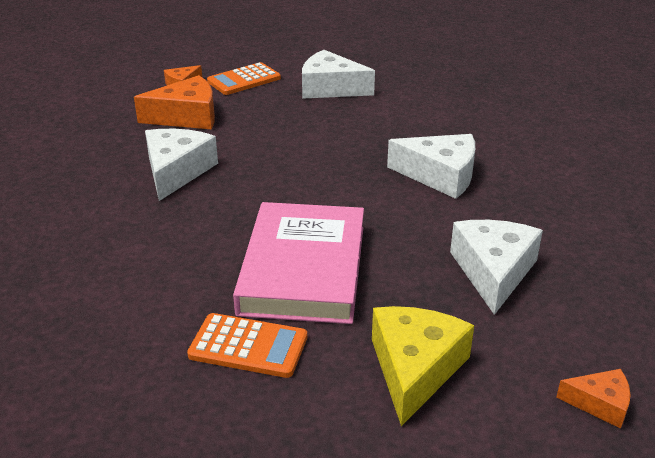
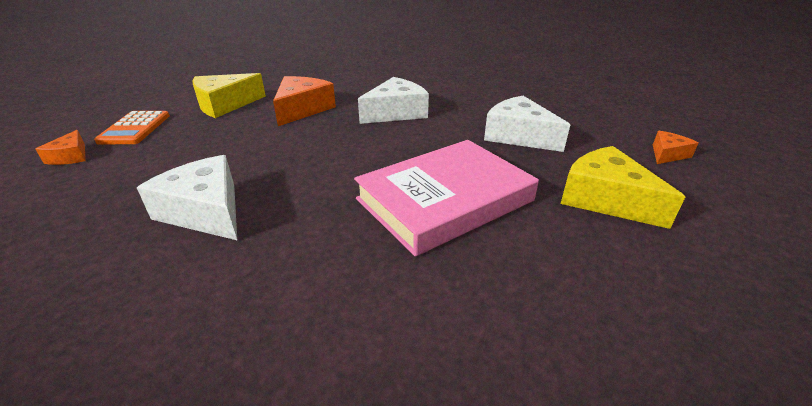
camera: 55 degrees left, 0 degrees up
(187, 117) = (128, 173): orange cheese -> orange cheese (302, 109)
(248, 346) = (529, 268): orange calculator -> none
(303, 269) = (444, 200): pink book -> pink book turned 75 degrees counterclockwise
(330, 88) = (225, 105): white cheese -> yellow cheese

